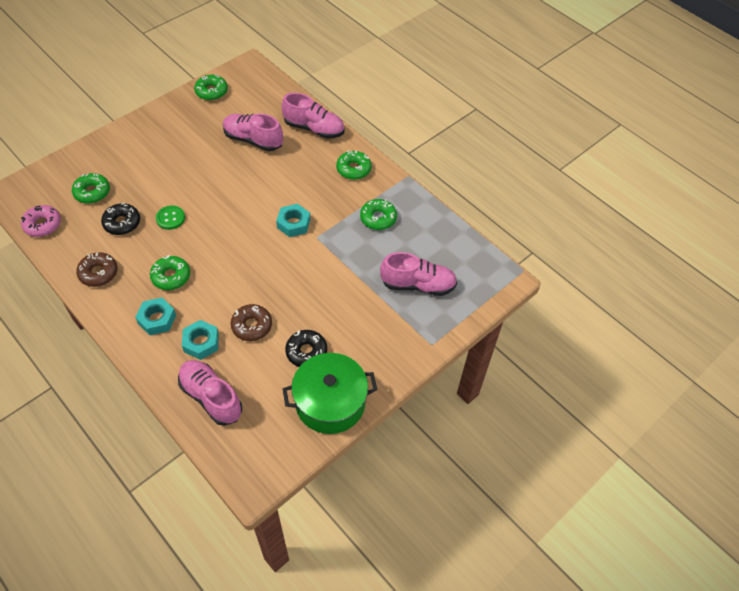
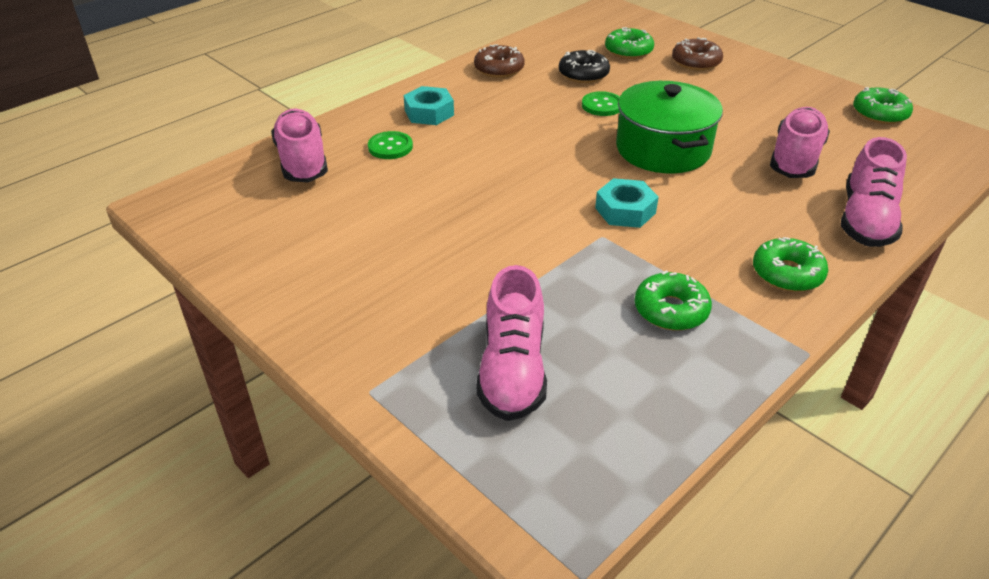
camera: 90 degrees right, 15 degrees down
(43, 225) = (566, 30): pink donut -> none
(171, 276) = (500, 115): green donut -> none
(201, 343) = (390, 147): turquoise nut -> green button
(211, 397) = (302, 162): pink shoe -> pink shoe turned 60 degrees counterclockwise
(252, 326) = (417, 185): brown donut -> brown donut (696, 62)
(306, 352) = (366, 238): black donut -> none
(330, 402) = (269, 266): green pot -> green pot (663, 149)

